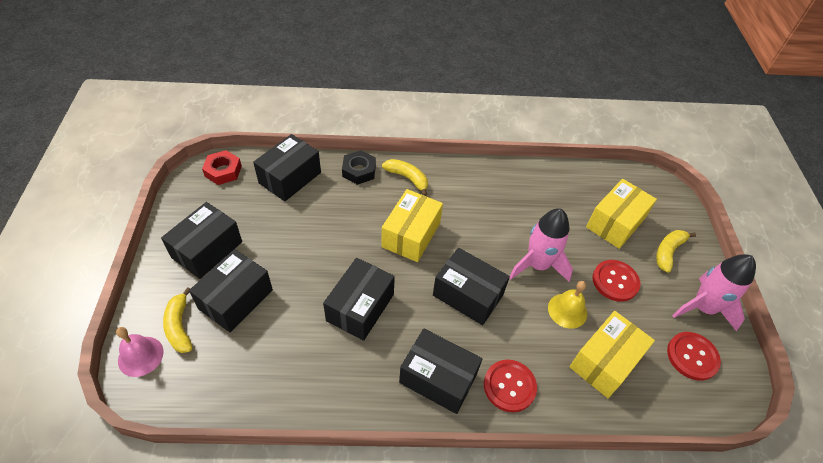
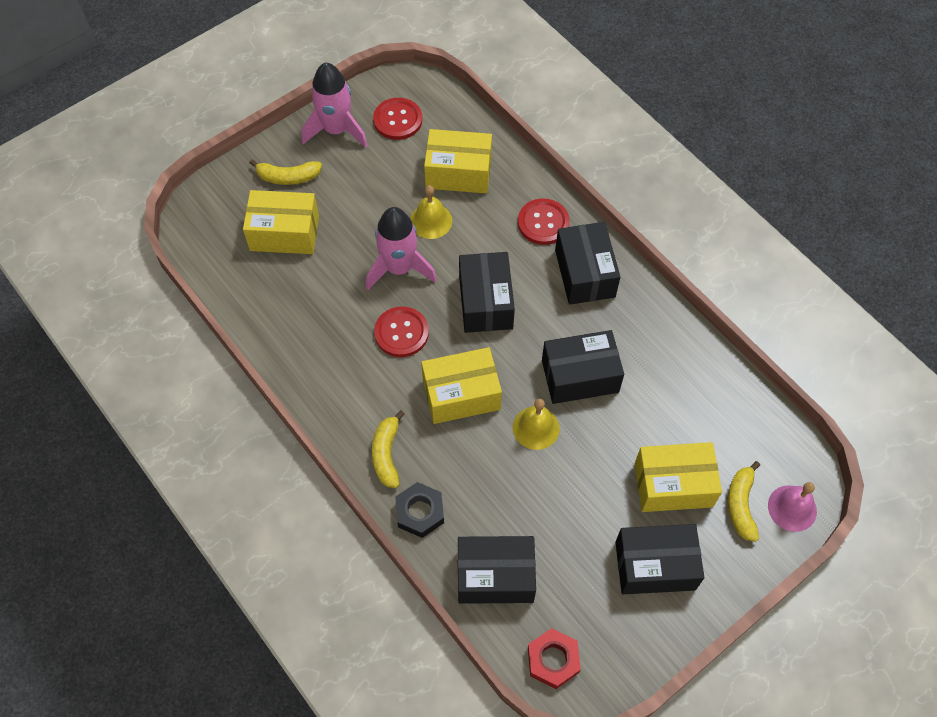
camera: 125 degrees left, 10 degrees up
(179, 326) = (741, 505): yellow banana -> yellow banana turned 150 degrees clockwise
(236, 299) = (673, 485): black box -> yellow box
(351, 256) = (536, 428): none -> yellow bell
(615, 281) = (363, 201): red button -> red button (401, 333)

